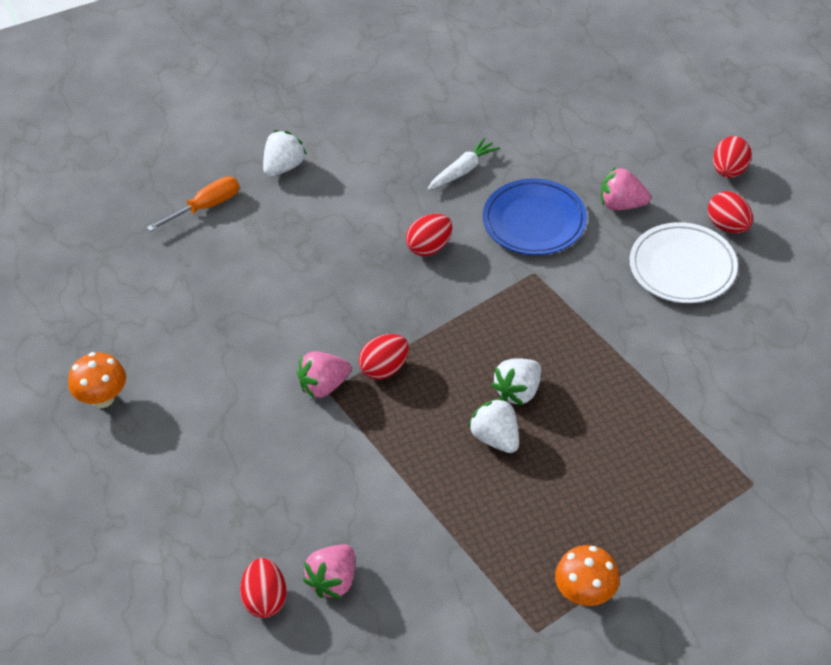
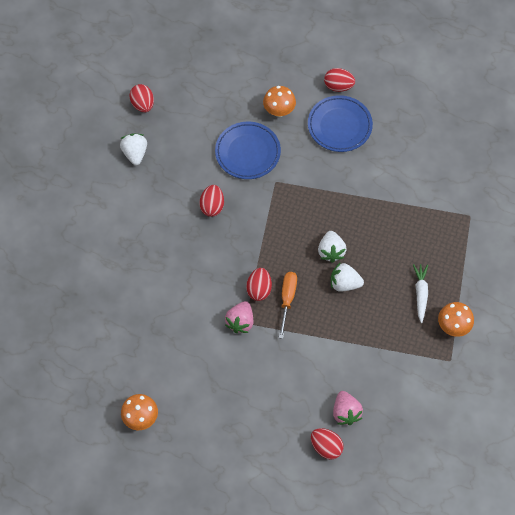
camera: 45 degrees left, 15 degrees up
(205, 207) = (73, 272): orange screwdriver -> orange screwdriver (287, 299)
(284, 167) = (89, 216): white strawberry -> white strawberry (135, 153)
(463, 170) = (183, 149): white carrot -> white carrot (420, 293)
(621, 204) = (279, 111): pink strawberry -> orange mushroom
(682, 267) = (339, 126): white plate -> blue plate
(729, 171) = (310, 53): red egg -> red egg (143, 104)

